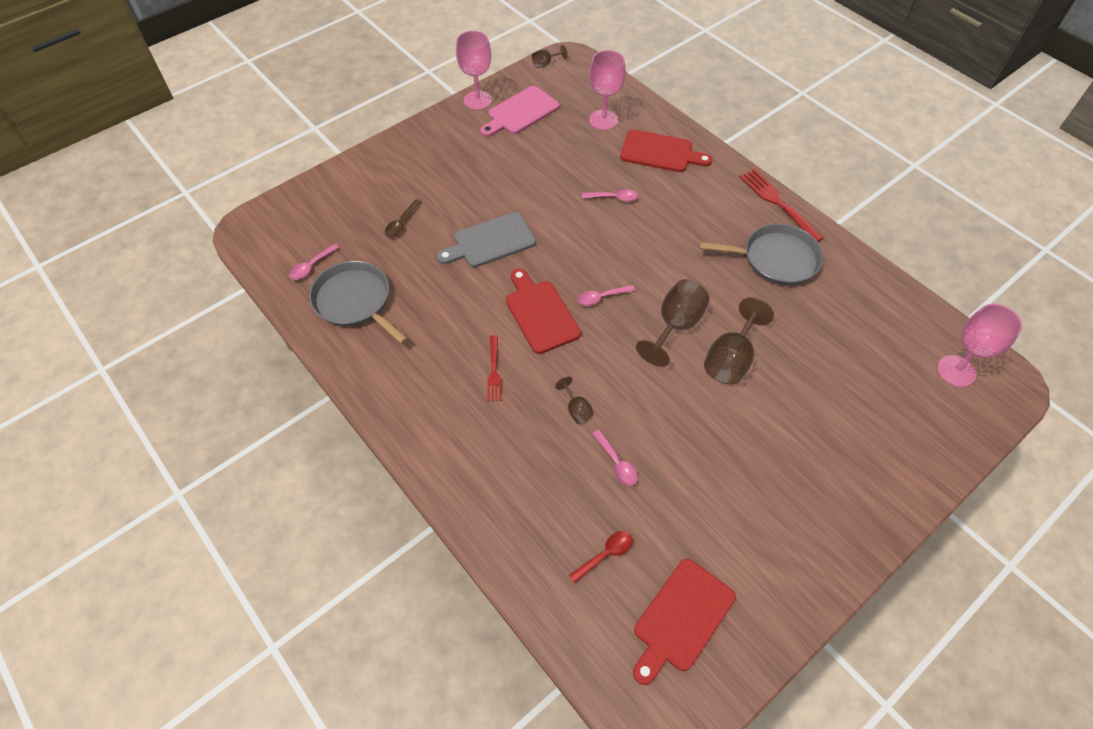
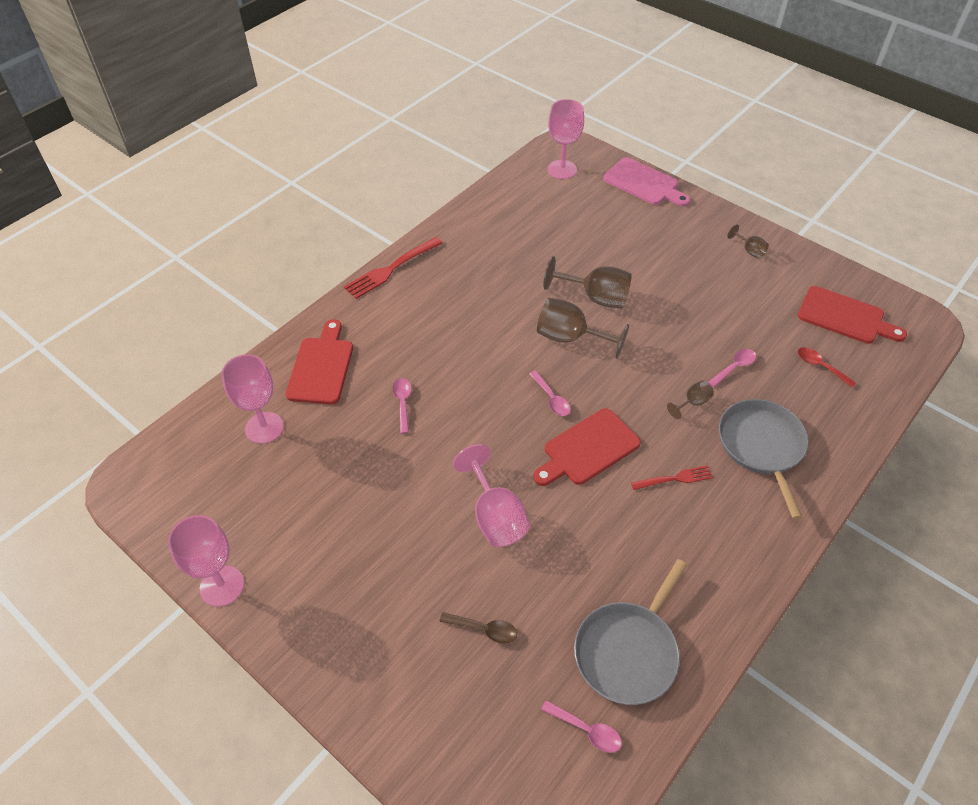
camera: 100 degrees left, 5 degrees down
(490, 241) = (495, 516): grey cutting board -> pink goblet
(521, 112) = (249, 524): pink cutting board -> pink cutting board (643, 183)
(545, 64) = (139, 510): brown goblet -> brown goblet (749, 250)
(776, 259) = (467, 270): grey pan -> grey pan (761, 446)

